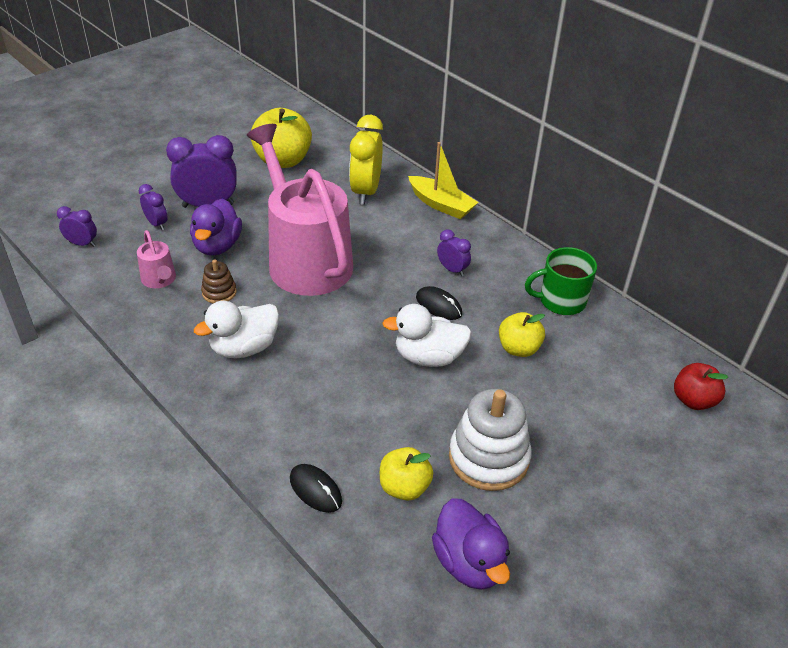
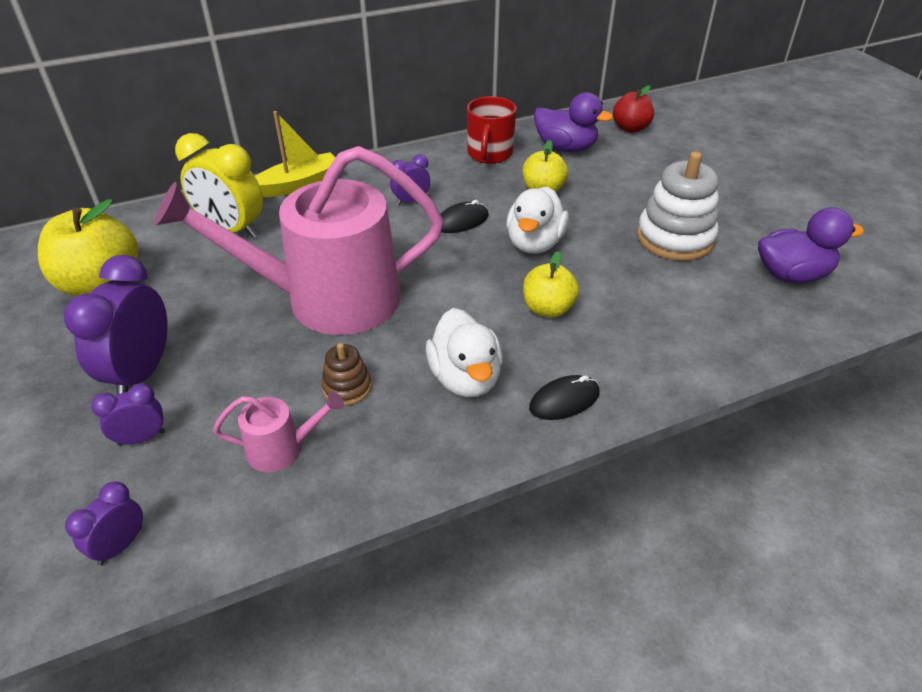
camera: 70 degrees left, 0 degrees up
(217, 246) = (245, 376): purple duck -> purple duck (565, 148)
(315, 490) = (701, 355): black mouse -> black mouse (564, 400)
(404, 487) = (704, 294): yellow apple -> yellow apple (548, 309)
(561, 301) = (489, 154): green mug -> red mug

